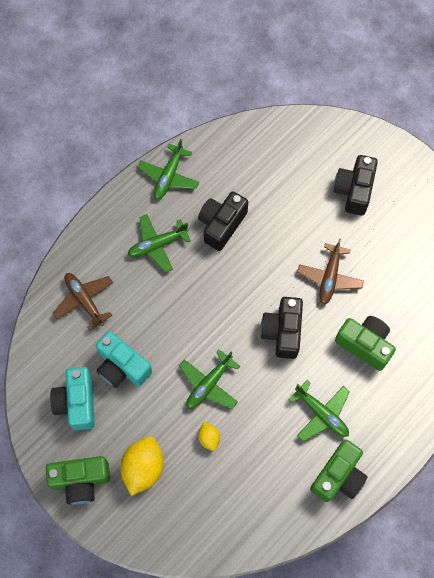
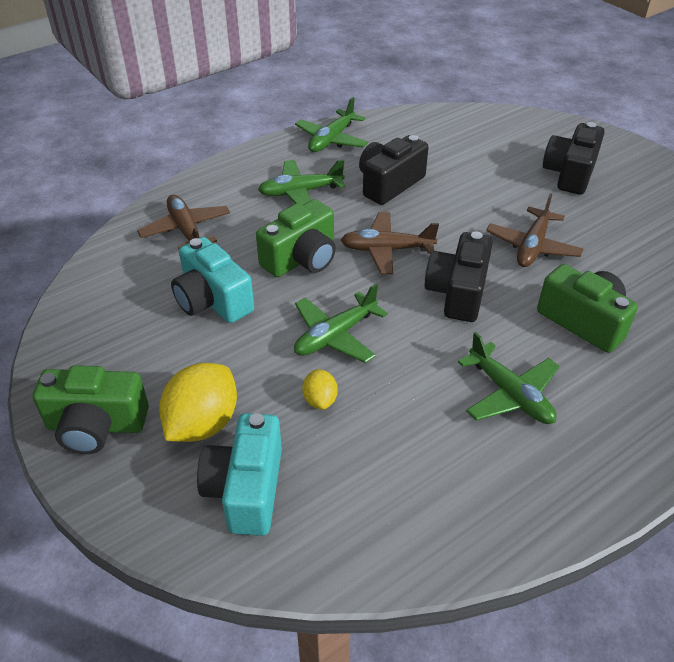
camera: 10 degrees right, 25 degrees down
(77, 402) = (132, 330): turquoise camera -> turquoise camera (246, 489)
(230, 297) = (386, 249): none -> brown plane
(338, 476) = (534, 483): green camera -> green camera (301, 258)

